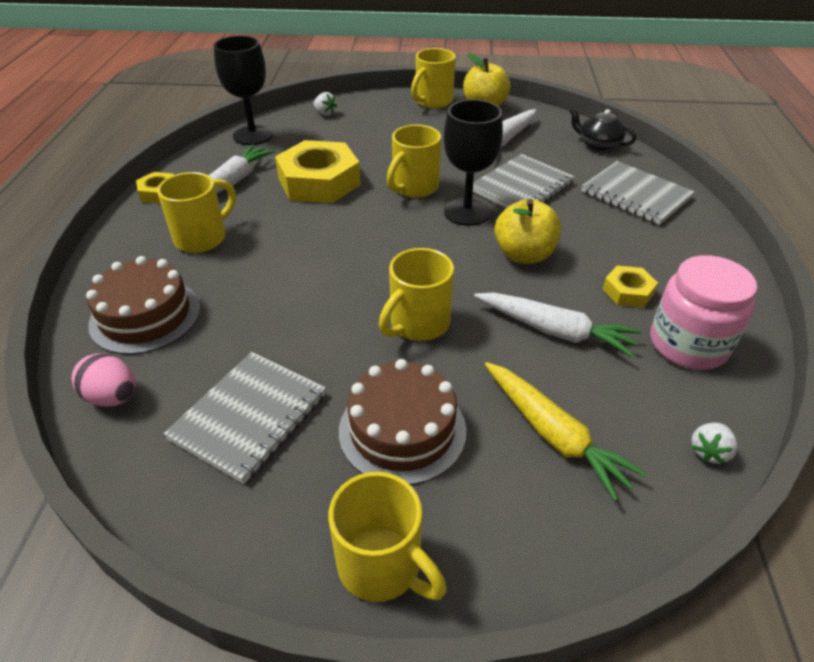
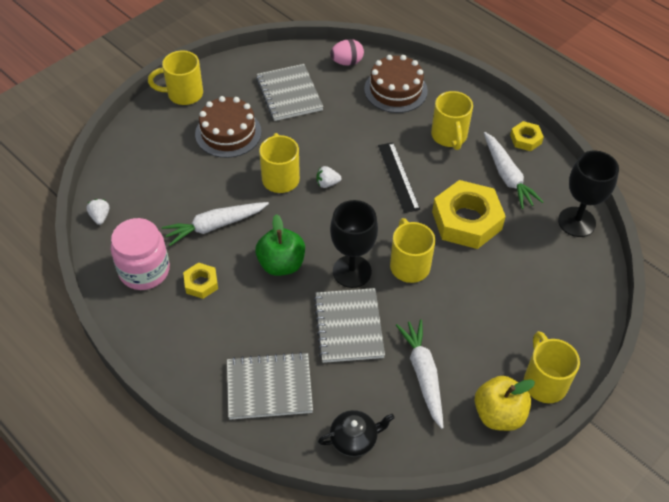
camera: 130 degrees right, 10 degrees up
(308, 242) = (398, 177): none -> black ruler
(325, 113) = (583, 288): white strawberry -> white strawberry (327, 183)
(524, 255) = (281, 264): yellow apple -> green apple
(553, 434) = (169, 175): yellow carrot -> none

